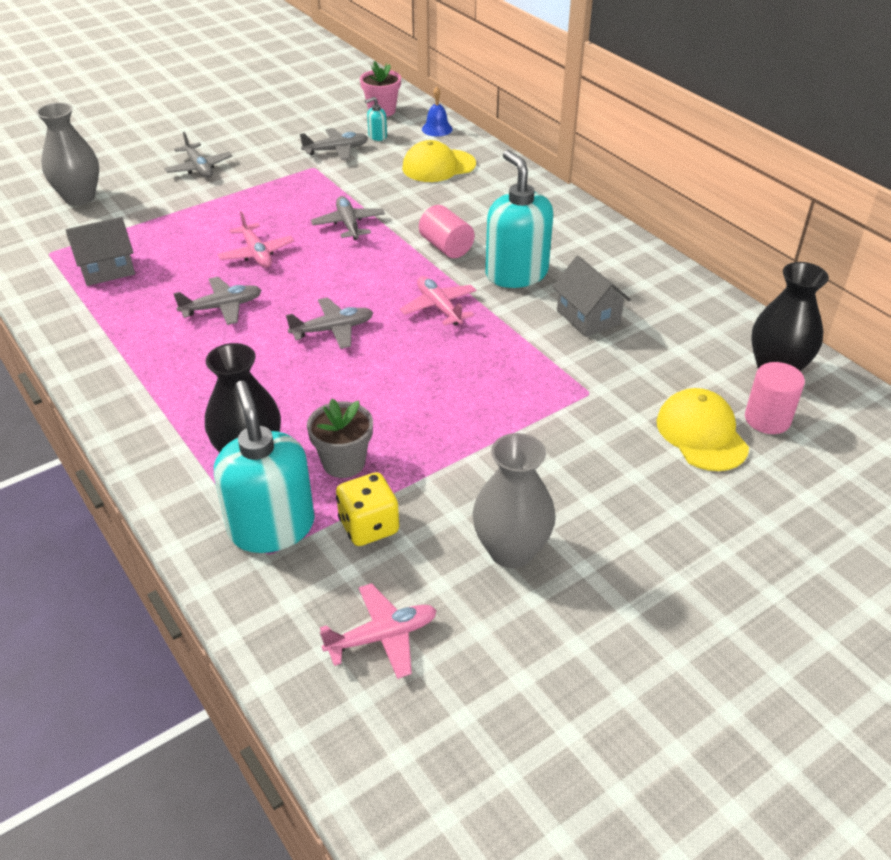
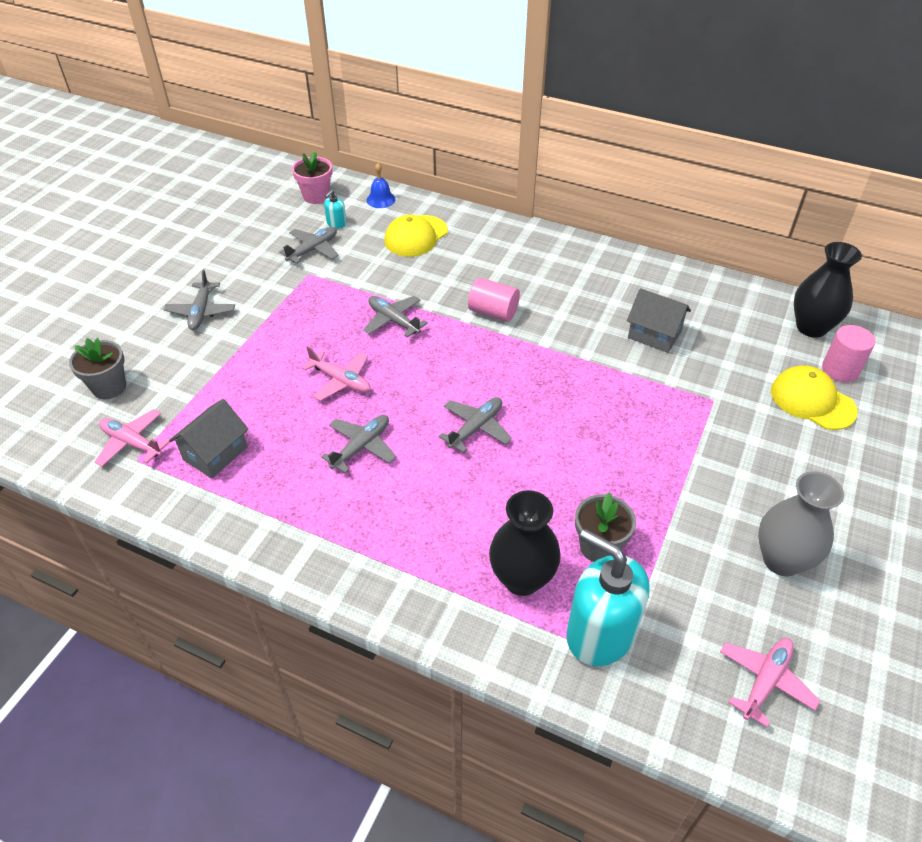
camera: 30 degrees left, 5 degrees up
(79, 198) = (109, 387): grey vase -> grey flower pot
(199, 168) = (201, 312): grey plane -> grey plane turned 60 degrees clockwise
(369, 526) = (669, 593): yellow dice -> none
(439, 307) = (539, 371): pink plane -> pink plane (132, 443)
(516, 273) = (568, 316): turquoise soap dispenser -> none

